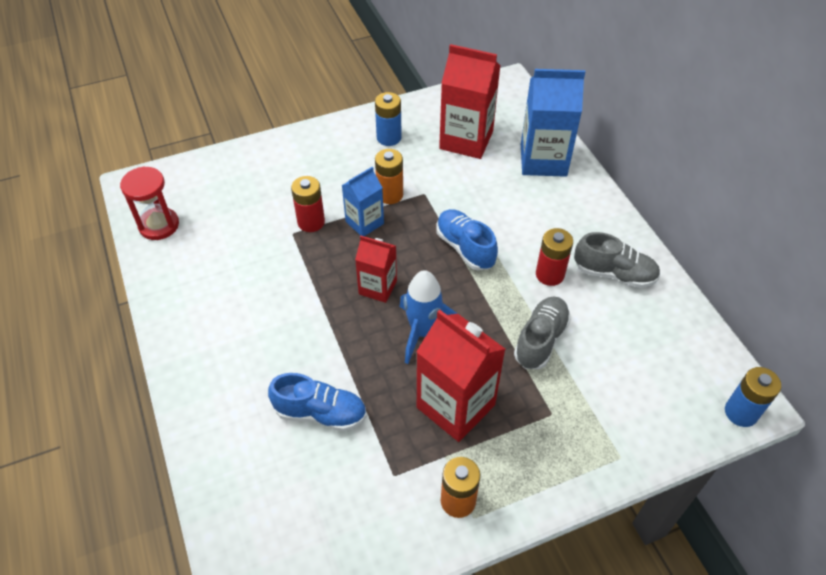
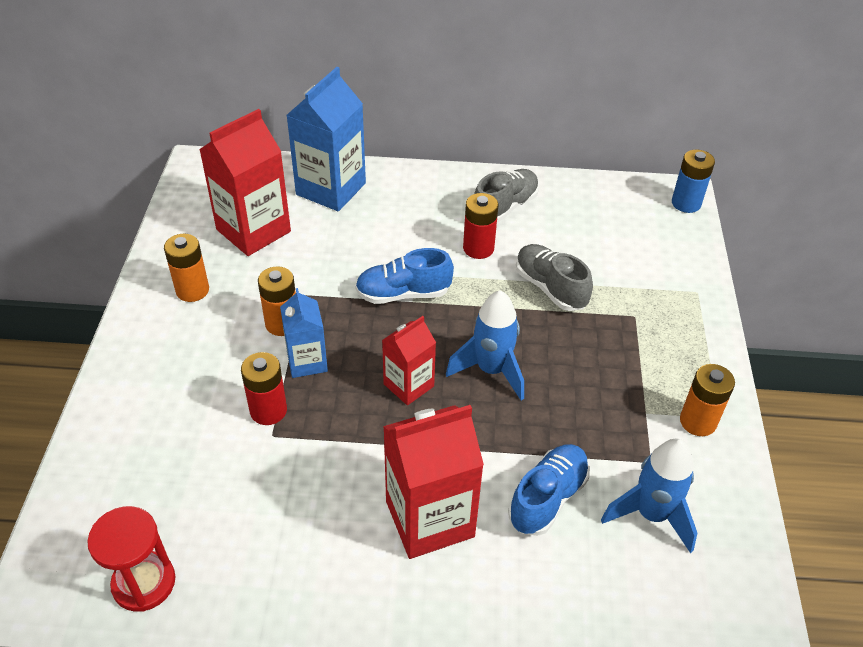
camera: 65 degrees left, 5 degrees down
(340, 491) = (651, 514): none -> blue rocket
(389, 137) = (192, 290): blue battery -> orange battery
(455, 406) = (593, 381): red carton -> red carton (429, 519)

